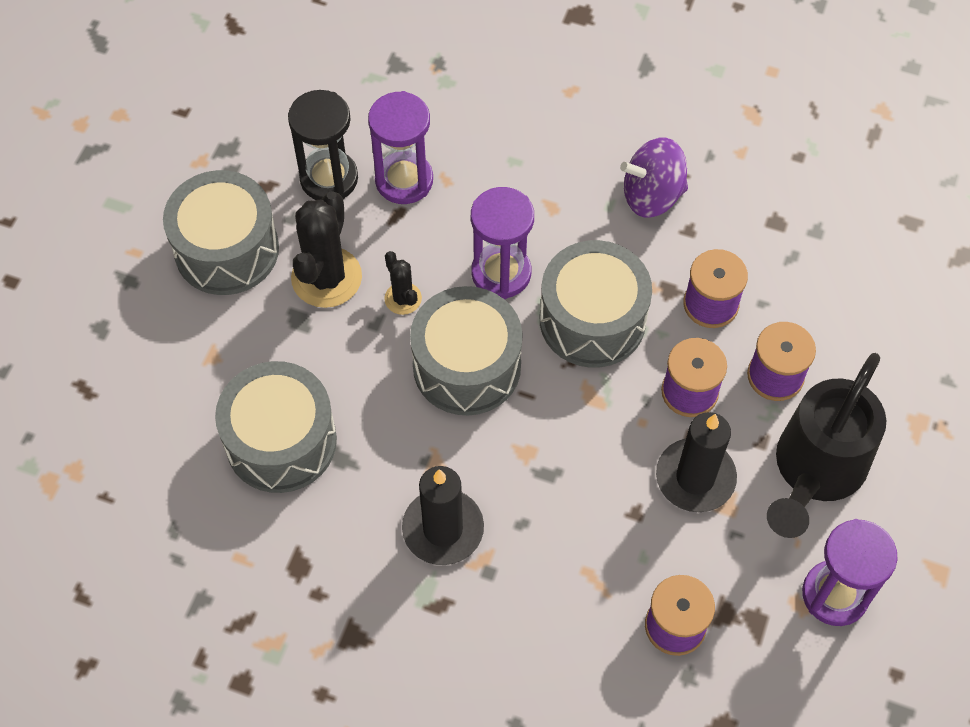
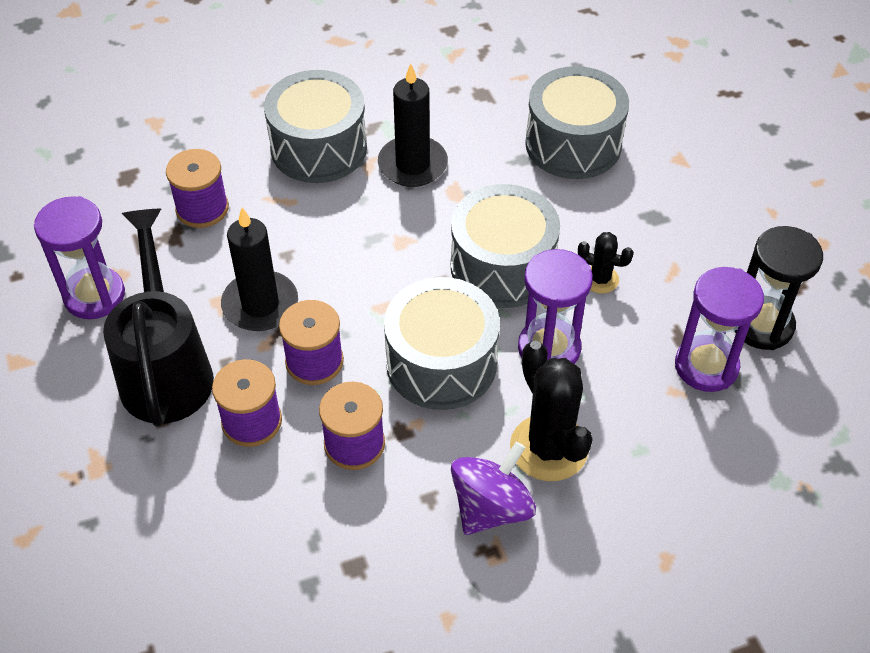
camera: 140 degrees right, 10 degrees down
(227, 249) = (762, 225): grey drum -> grey drum (318, 148)
(326, 277) = (671, 255): black cactus -> black cactus (549, 448)

